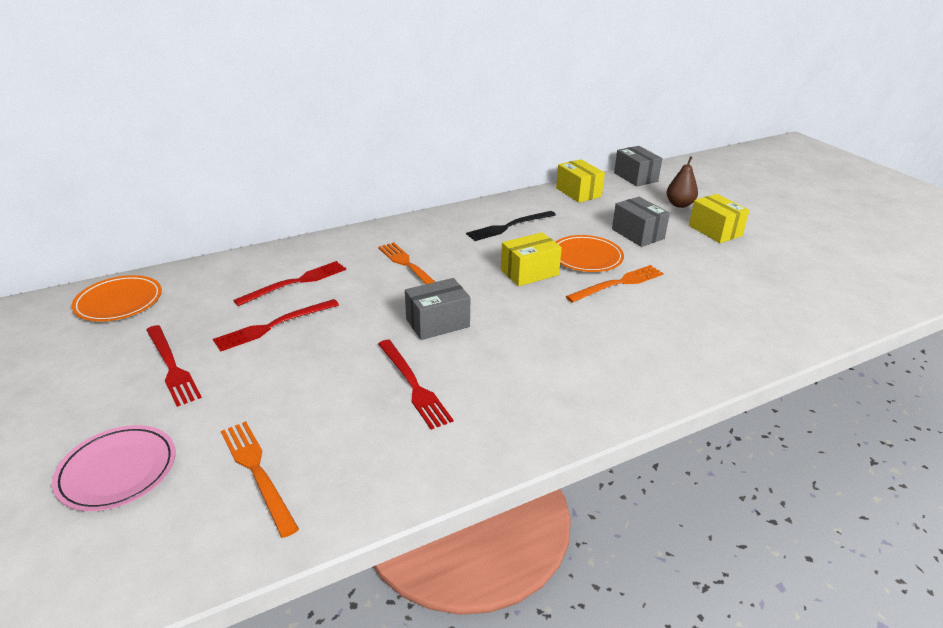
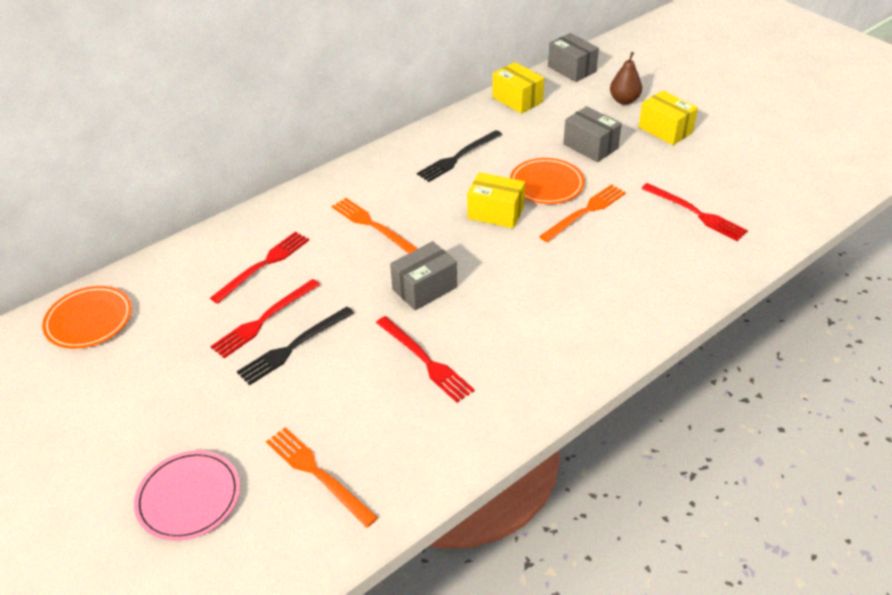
camera: 10 degrees left, 10 degrees up
(171, 366) = (184, 383): red fork -> red fork (696, 213)
(290, 352) = (293, 347): none -> black fork
(529, 272) = (495, 213): yellow box -> yellow box turned 60 degrees clockwise

